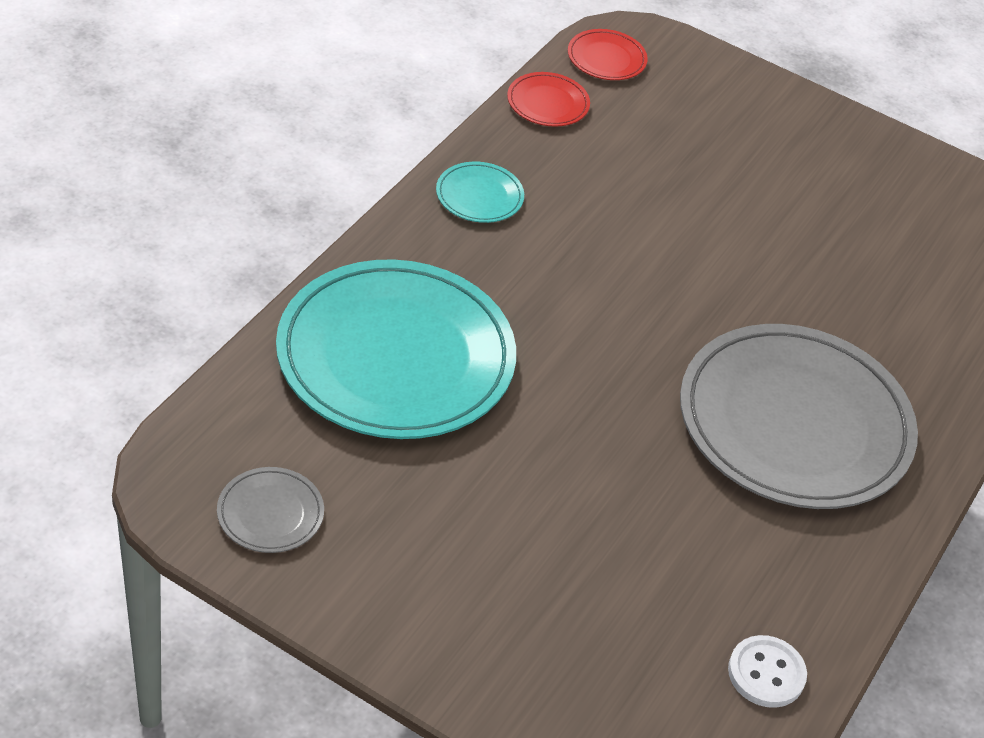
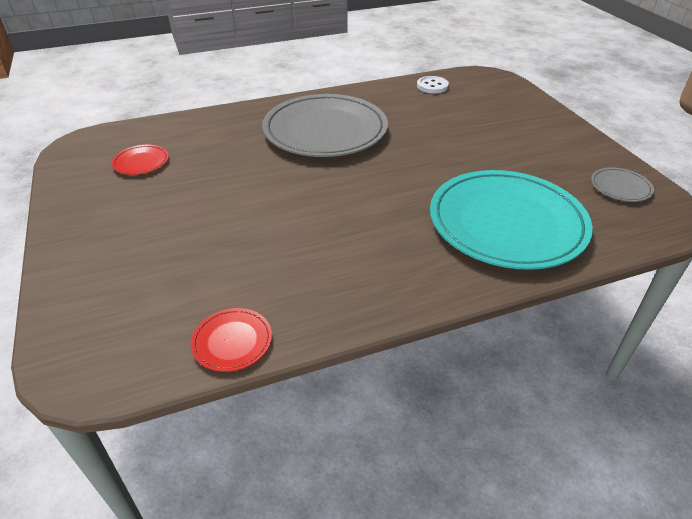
camera: 135 degrees left, 5 degrees down
(479, 196) = (367, 291): turquoise plate -> none
(606, 58) = (130, 361): red plate -> red plate (141, 162)

